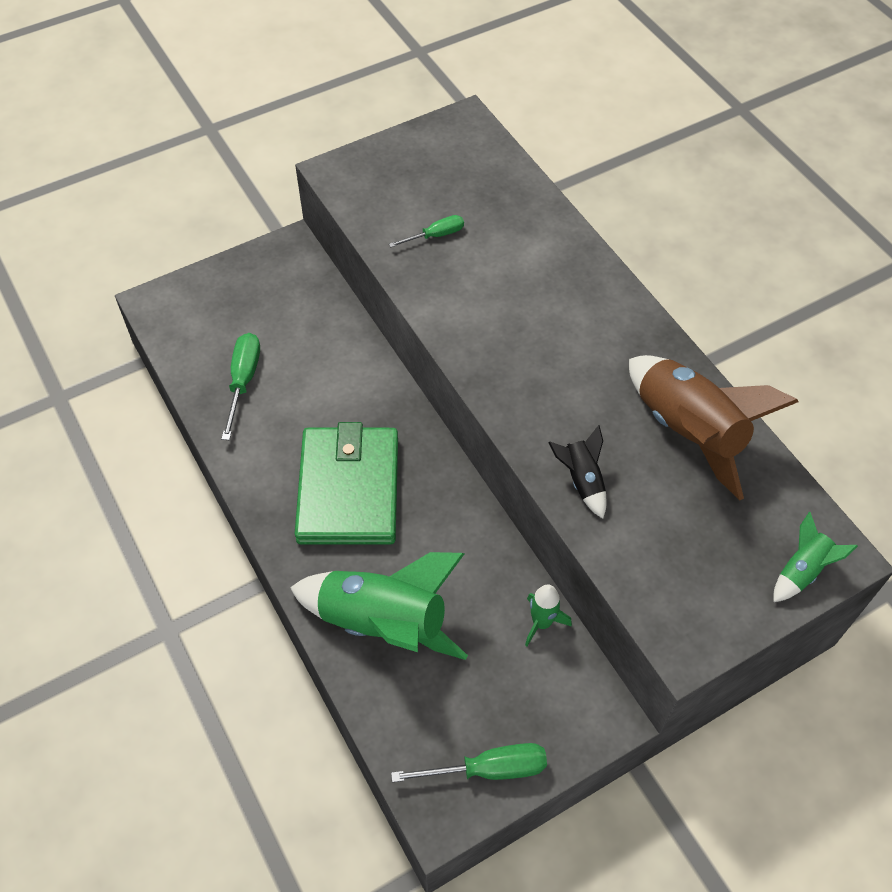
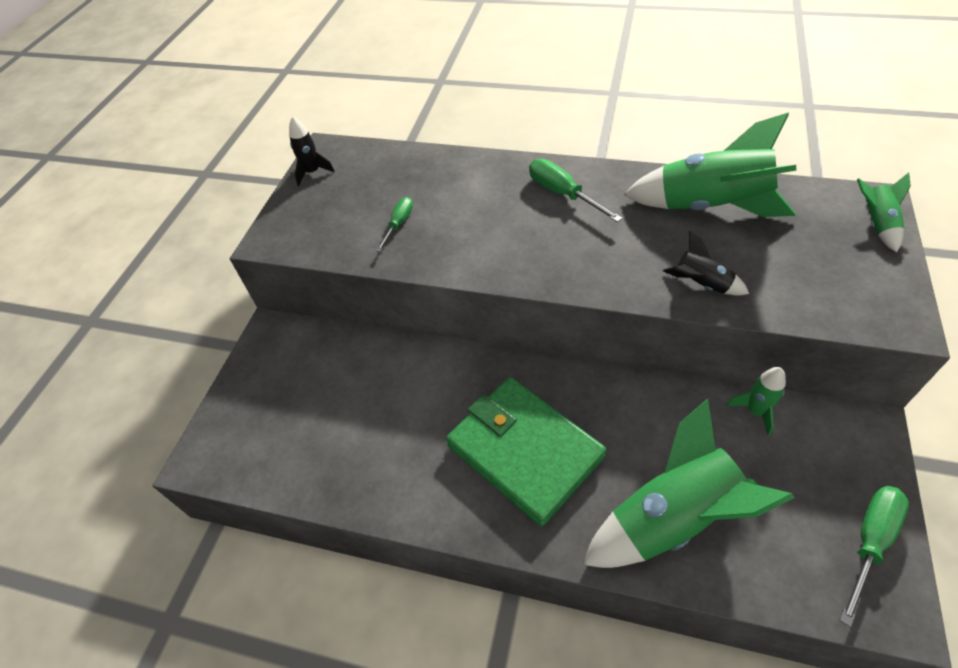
camera: 40 degrees left, 5 degrees down
(243, 381) = (348, 451): green screwdriver -> green screwdriver (563, 194)
(430, 135) = (312, 172): none -> black rocket
(688, 431) = (710, 207): brown rocket -> green rocket

